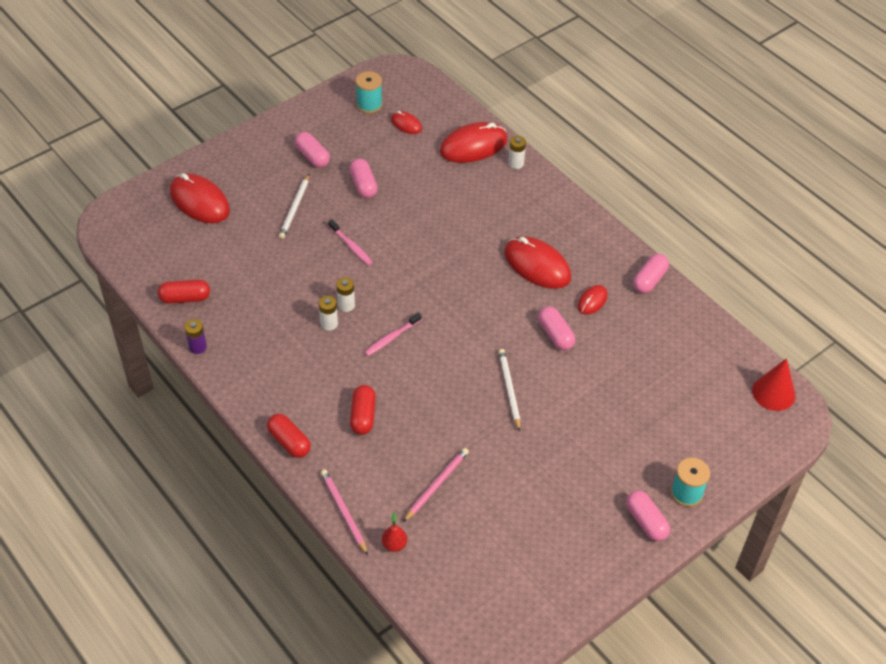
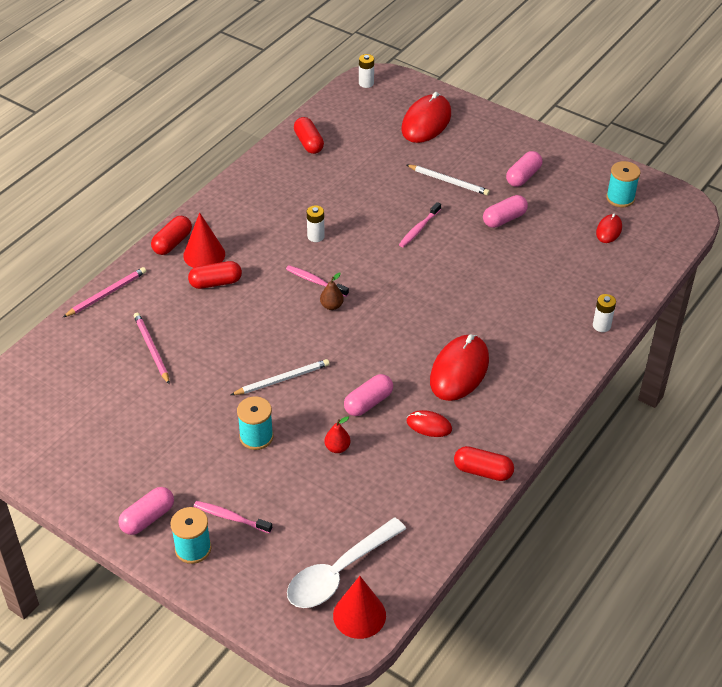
camera: 75 degrees right, 5 degrees down
(197, 347) = (257, 164): purple battery -> none
(295, 208) = (448, 181): white pencil -> white pencil turned 150 degrees counterclockwise
(318, 418) = (204, 254): none -> red cone
(346, 305) = (343, 242): white battery -> white battery (366, 83)
(394, 544) = (79, 334): red pear -> red pear (337, 448)
(428, 333) = (331, 306): none -> brown pear
(436, 485) = (151, 349): pink pencil -> pink pencil turned 135 degrees counterclockwise
(473, 146) = (608, 287): red mouse -> none
(572, 423) = (256, 437): none -> turquoise spool
(649, 280) = (483, 471): pink capsule -> red capsule
(659, 459) = (231, 517): none -> pink toothbrush
(731, 397) = (339, 573): none -> white spoon

